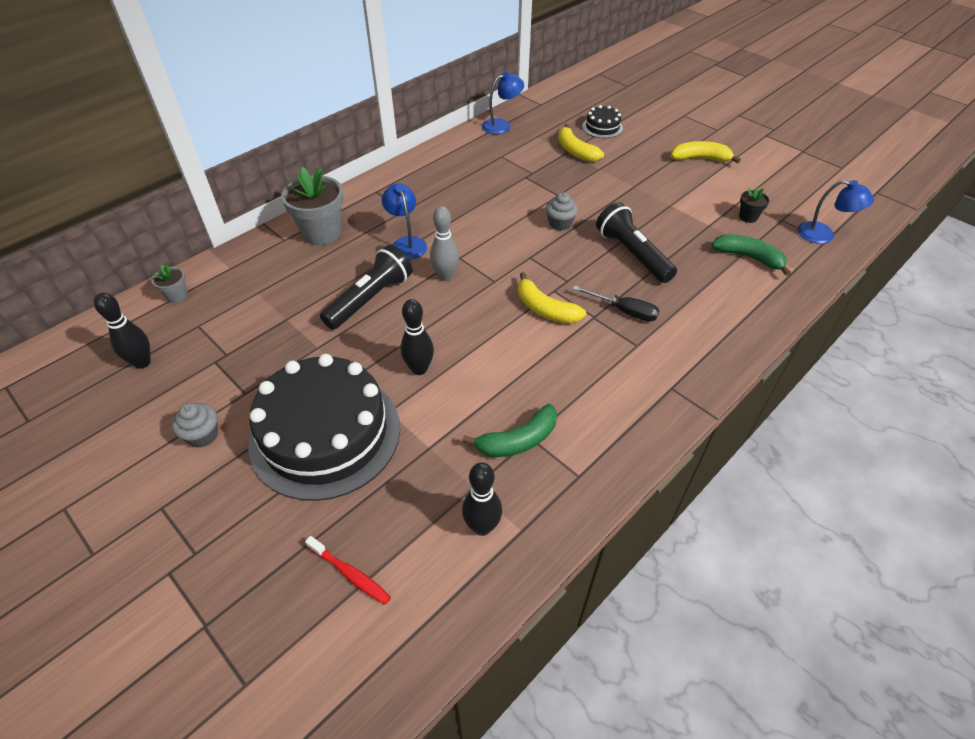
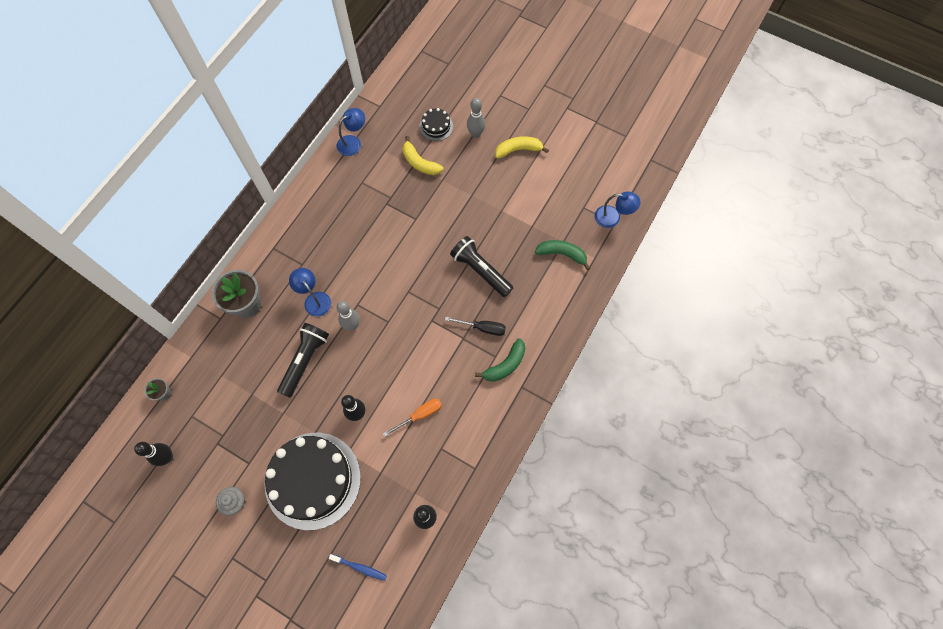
camera: 15 degrees left, 20 degrees up
(350, 573) = (359, 567): red toothbrush -> blue toothbrush
(509, 389) = (420, 415): none -> orange screwdriver
(518, 440) = (434, 453): green banana -> green banana (505, 365)
(545, 309) = (429, 339): yellow banana -> none
(560, 223) = (423, 251): grey cupcake -> none
(649, 139) = (475, 134): none -> grey bowling pin
(748, 217) = (559, 211): black flower pot -> none

